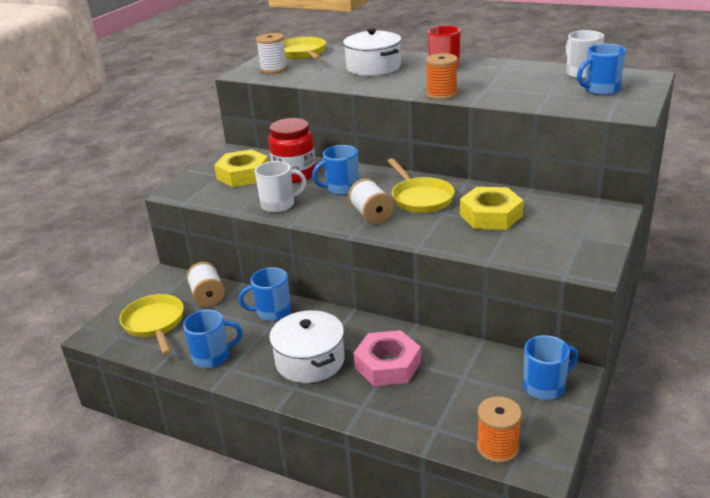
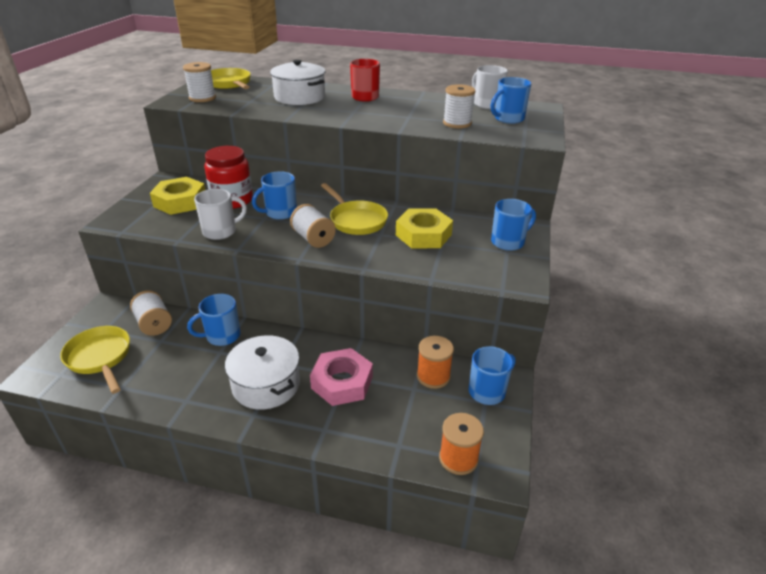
camera: 15 degrees left, 5 degrees up
(212, 357) = (165, 389): blue mug -> blue mug (508, 242)
(441, 94) = (369, 122): orange spool -> orange spool (433, 376)
(539, 95) = (457, 123): none -> white spool

